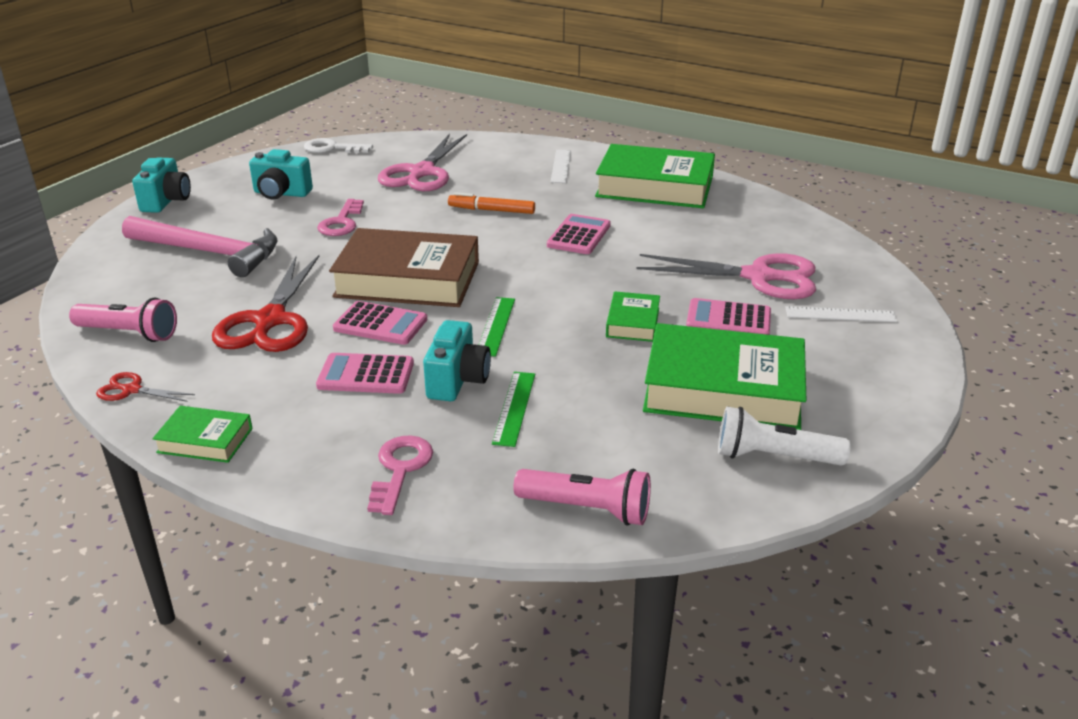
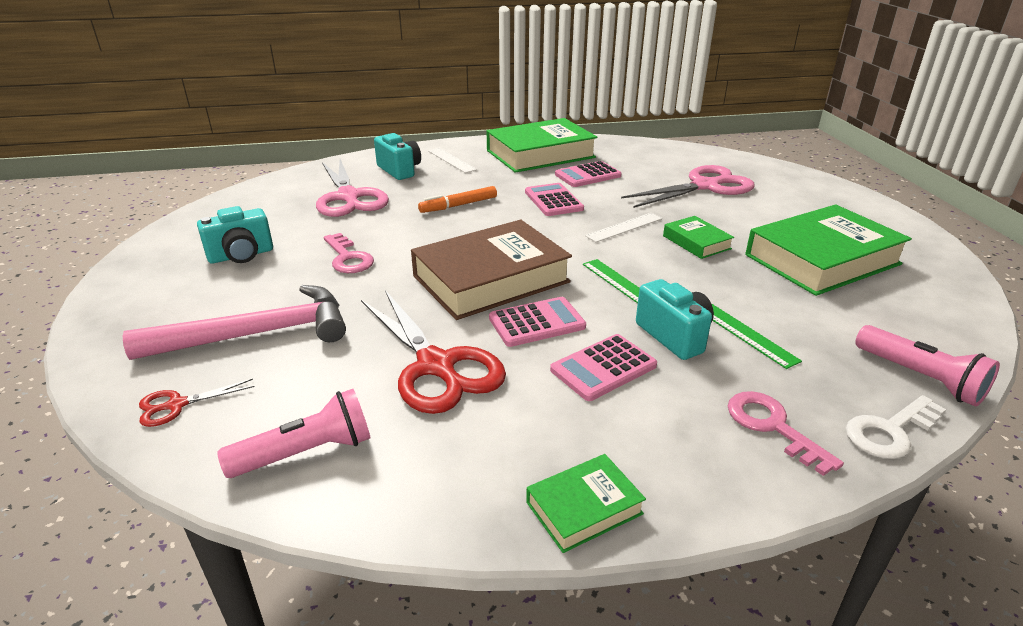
camera: 40 degrees left, 0 degrees up
(132, 390) = (417, 507): red scissors -> red scissors (177, 405)
(166, 201) = (114, 307): turquoise camera -> turquoise camera (399, 170)
(332, 148) = (226, 203): white key -> white key (890, 431)
(587, 509) = (920, 378): pink flashlight -> pink flashlight turned 75 degrees clockwise
(728, 319) = (741, 217): pink calculator -> pink calculator (587, 175)
(774, 457) = (923, 286): white flashlight -> none
(840, 314) = (784, 191): white ruler -> white ruler (624, 227)

